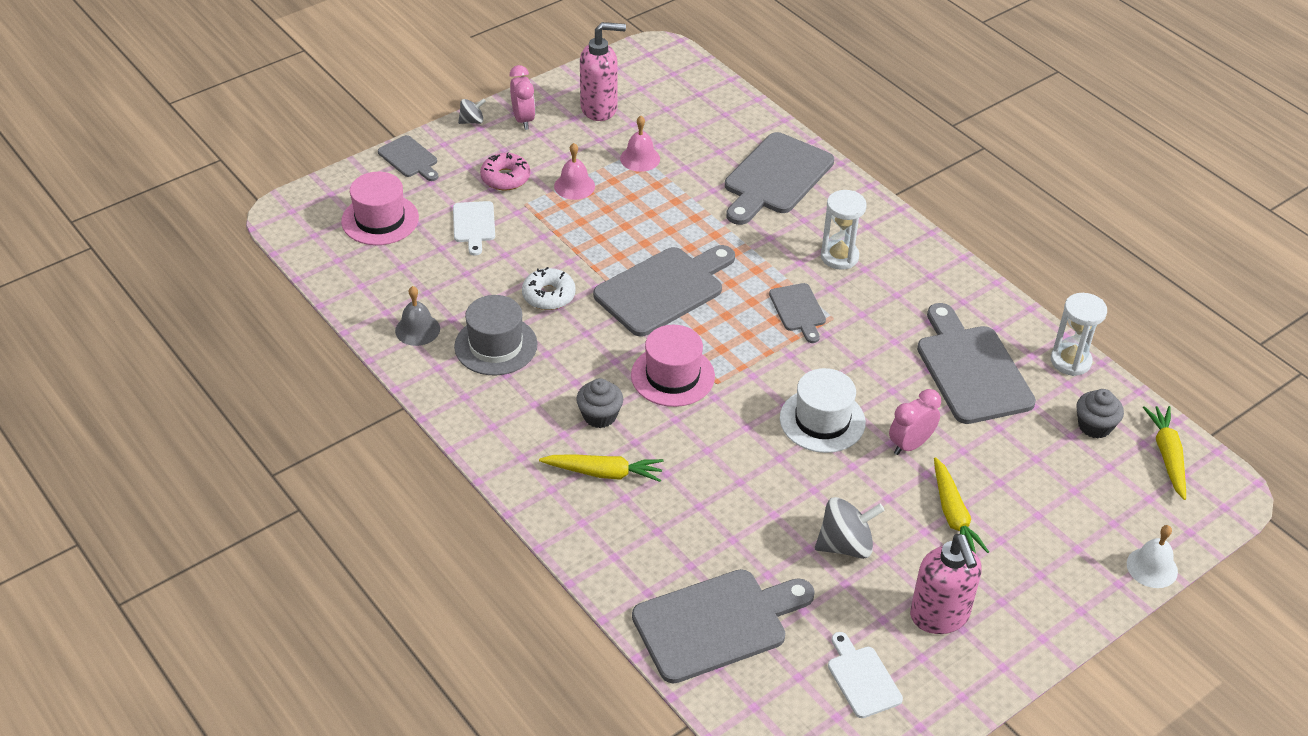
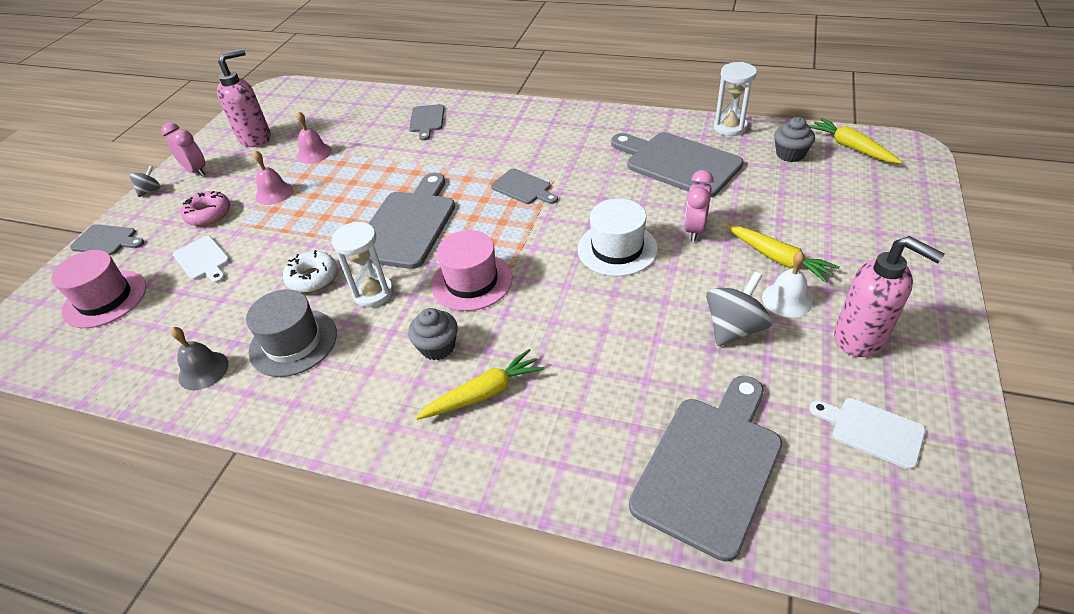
camera: 30 degrees left, 0 degrees up
(775, 177) = (427, 120): grey cutting board -> grey cutting board, size x0.52
(839, 257) = (518, 143): white hourglass -> white hourglass (373, 293)
(1152, 567) = (934, 216): white bell -> white bell (787, 299)

